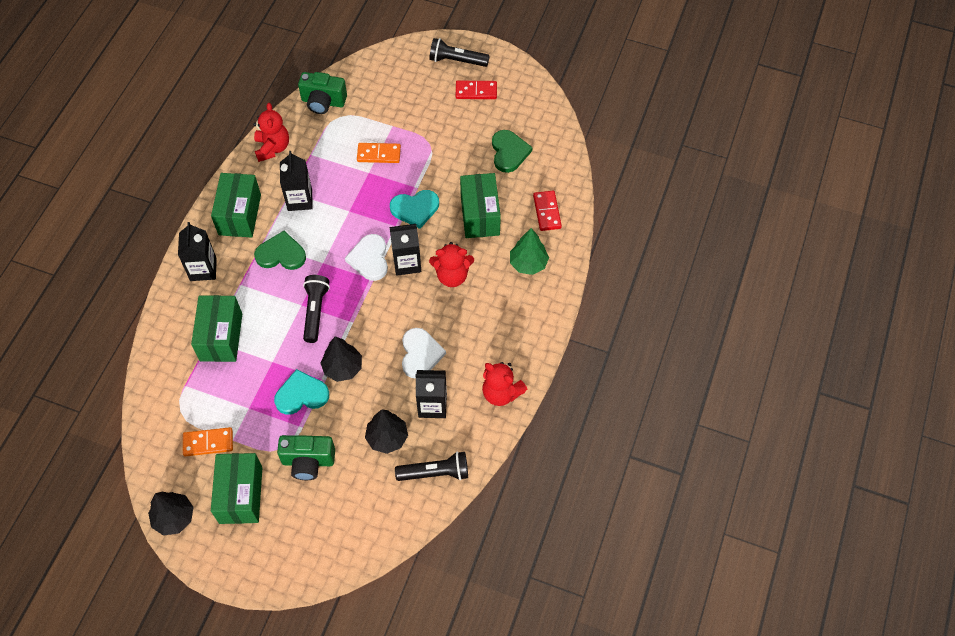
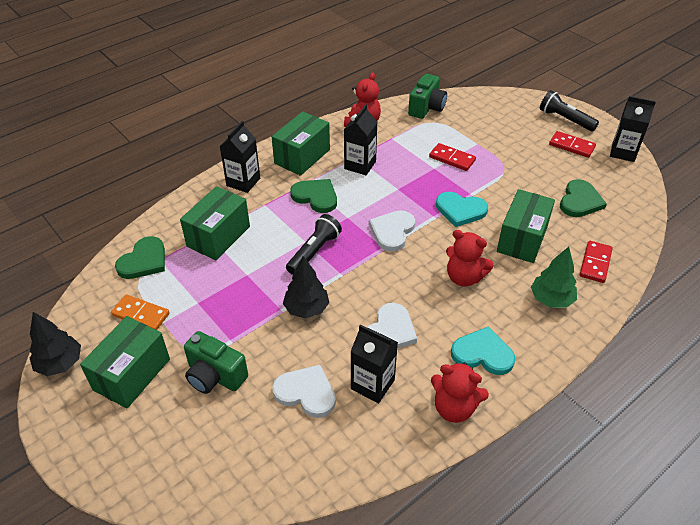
camera: 30 degrees right, 15 degrees down
(172, 393) = (144, 261): none -> green heart
(301, 394) = (252, 314): turquoise heart -> turquoise heart (483, 354)
(323, 102) = (426, 108): green camera -> green camera turned 105 degrees counterclockwise
(379, 154) = (452, 159): orange domino -> red domino
(387, 438) = (306, 393): black tree -> white heart
(407, 263) = (425, 249): black carton -> black carton (623, 152)
(435, 473) = (333, 454): black flashlight -> none
(501, 393) = (454, 408): red teddy bear -> red teddy bear turned 45 degrees counterclockwise

